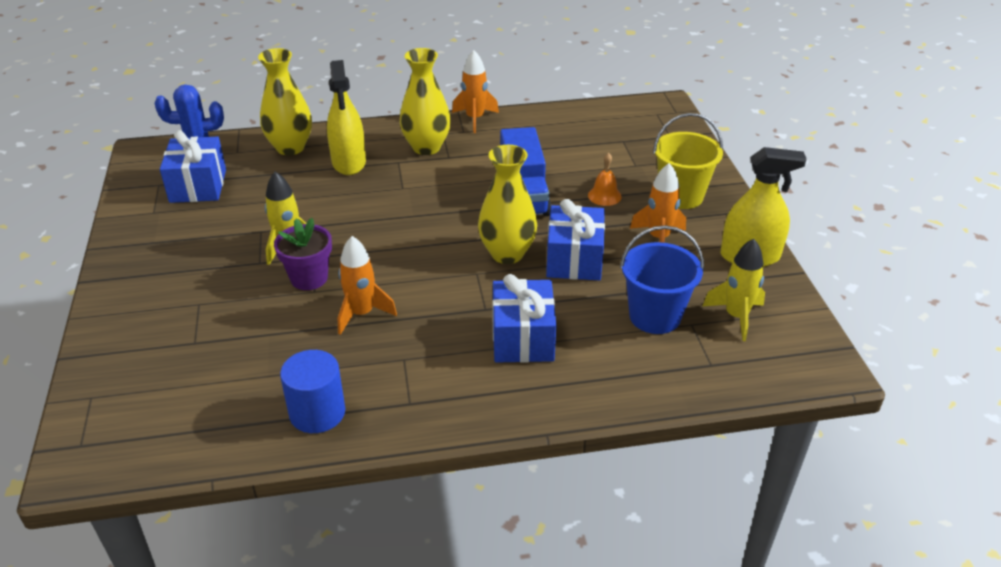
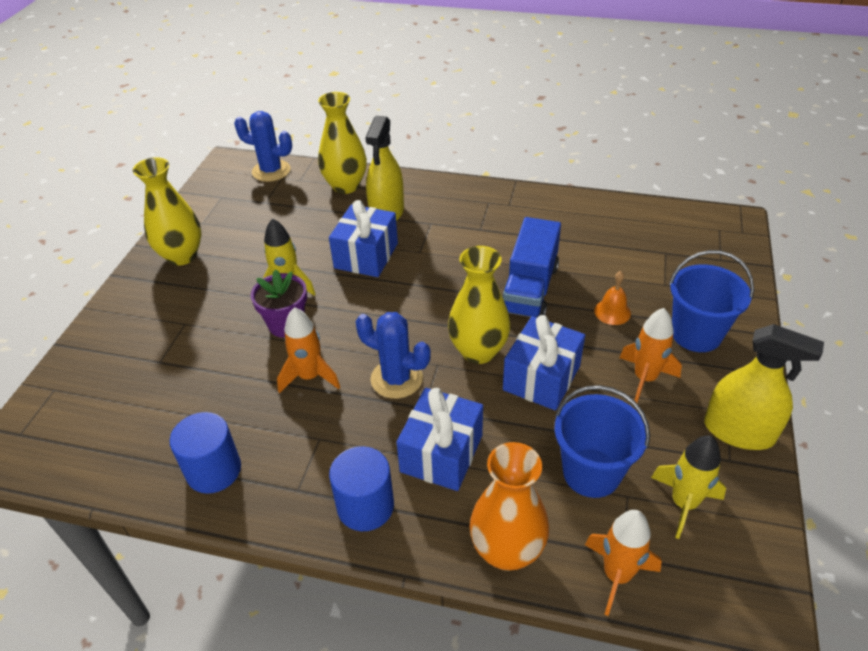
camera: 25 degrees right, 5 degrees up
(198, 186) = (250, 206): blue gift -> blue gift (366, 255)
(426, 147) = (465, 214): yellow vase -> yellow vase (182, 256)
(446, 294) = (396, 379): none -> blue cactus
(475, 119) = (527, 194): orange rocket -> orange rocket (617, 575)
(480, 396) = (365, 506): none -> blue cylinder
(620, 390) = (507, 551): none -> orange vase
(681, 196) = (696, 334): yellow bucket -> blue bucket

